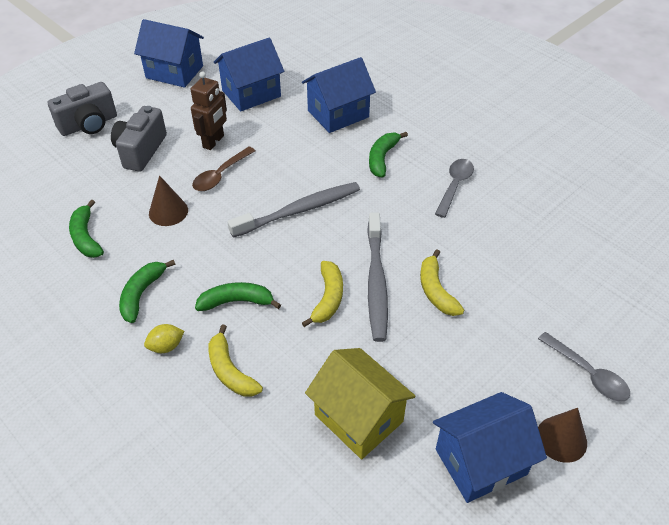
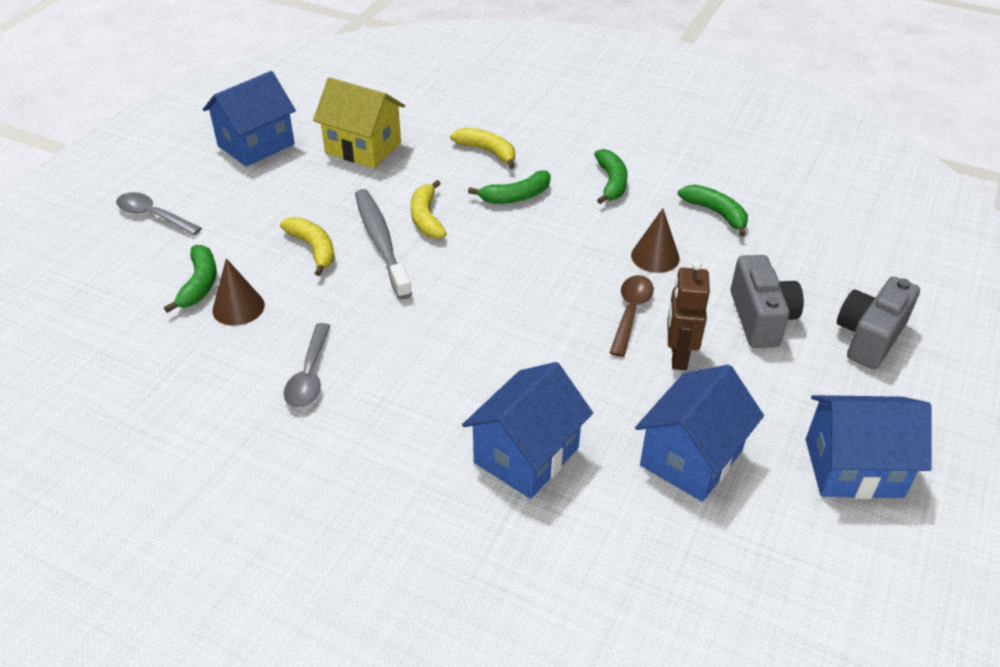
camera: 160 degrees right, 5 degrees down
(166, 346) = (555, 154): yellow lemon -> none
(299, 210) = (503, 294): grey toothbrush -> none
(382, 158) = (425, 392): green banana -> green banana (199, 284)
(561, 439) = (186, 169): brown cone -> brown cone (238, 307)

